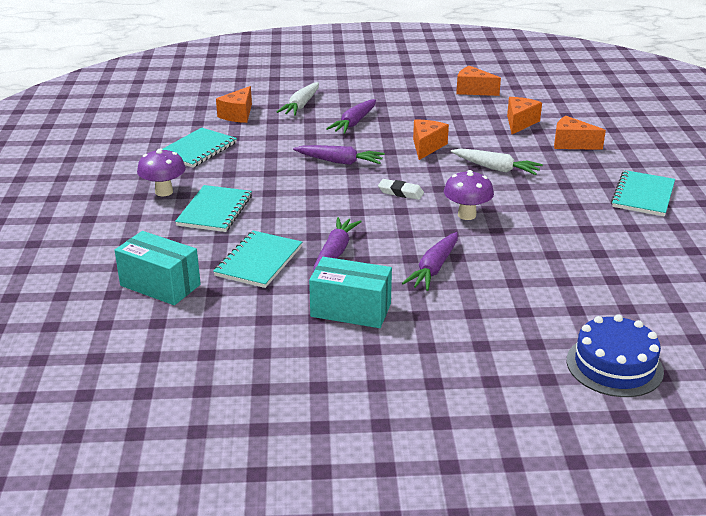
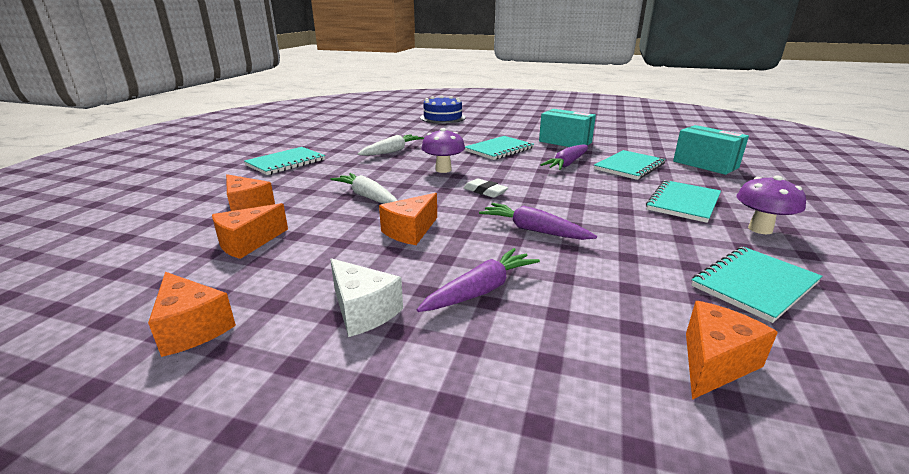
camera: 160 degrees left, 5 degrees down
(301, 105) = (568, 363): white carrot -> white carrot (392, 151)
(405, 106) = (363, 311): none -> white cheese
(433, 269) = (499, 149): purple carrot -> turquoise notebook

